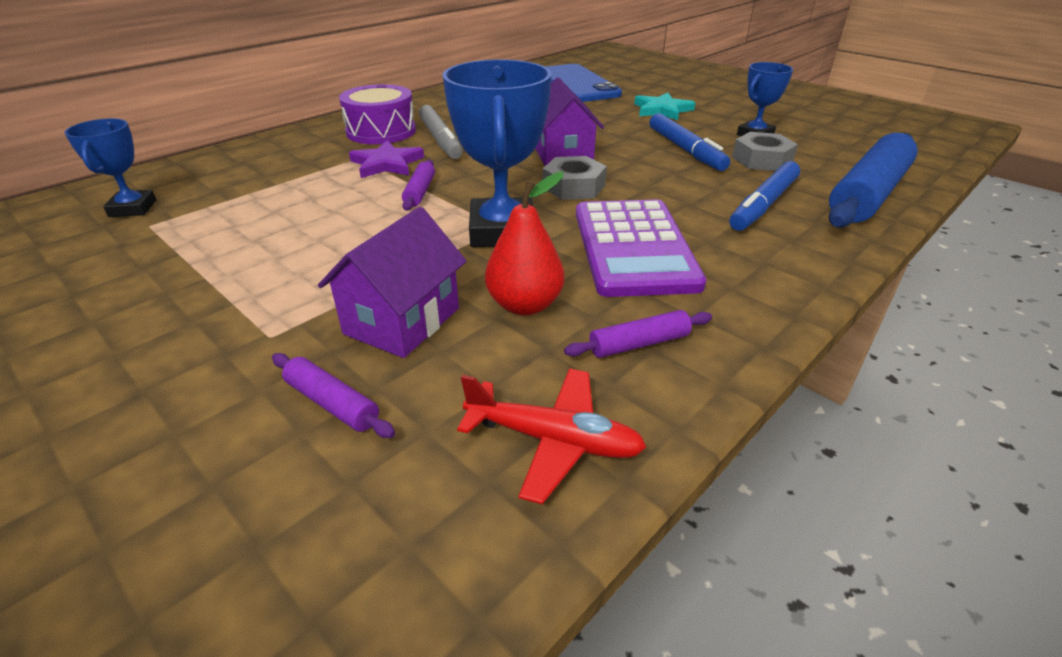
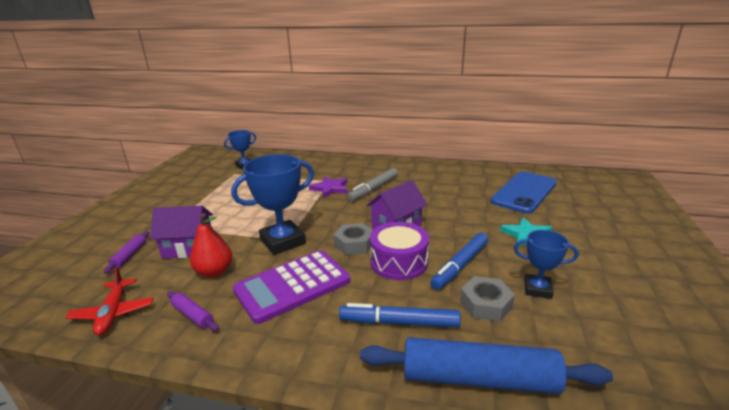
camera: 60 degrees right, 10 degrees down
(381, 131) = (366, 173): purple drum -> purple drum (399, 262)
(420, 192) = (307, 207): purple rolling pin -> none

